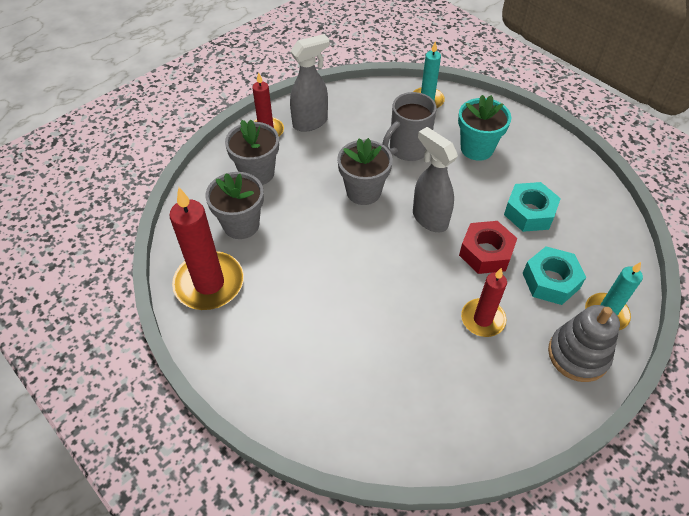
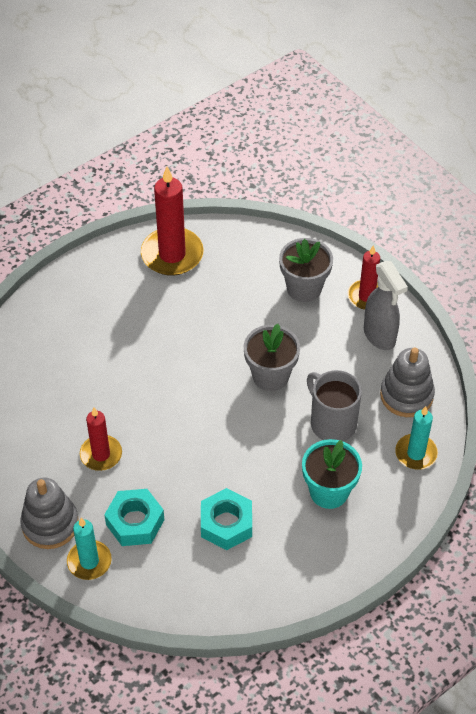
camera: 95 degrees right, 0 degrees up
(241, 225) = (237, 276): grey flower pot -> none
(371, 106) = (406, 395): none -> grey stacking toy
(429, 218) = (228, 429): grey spray bottle -> none
(486, 253) = (177, 472): red nut -> none

